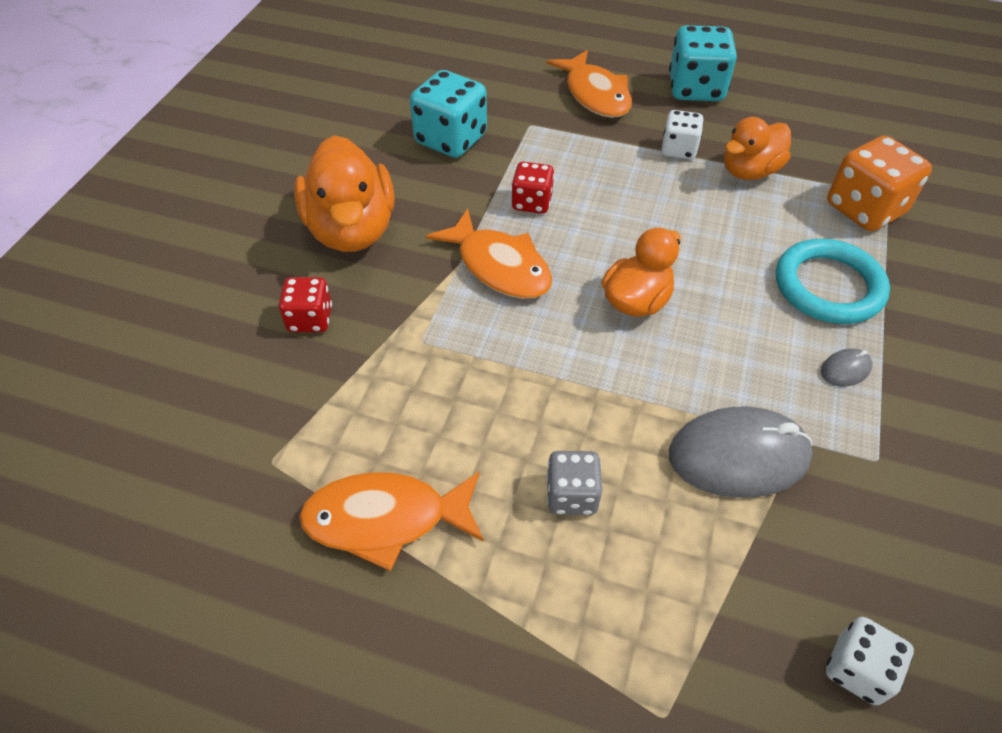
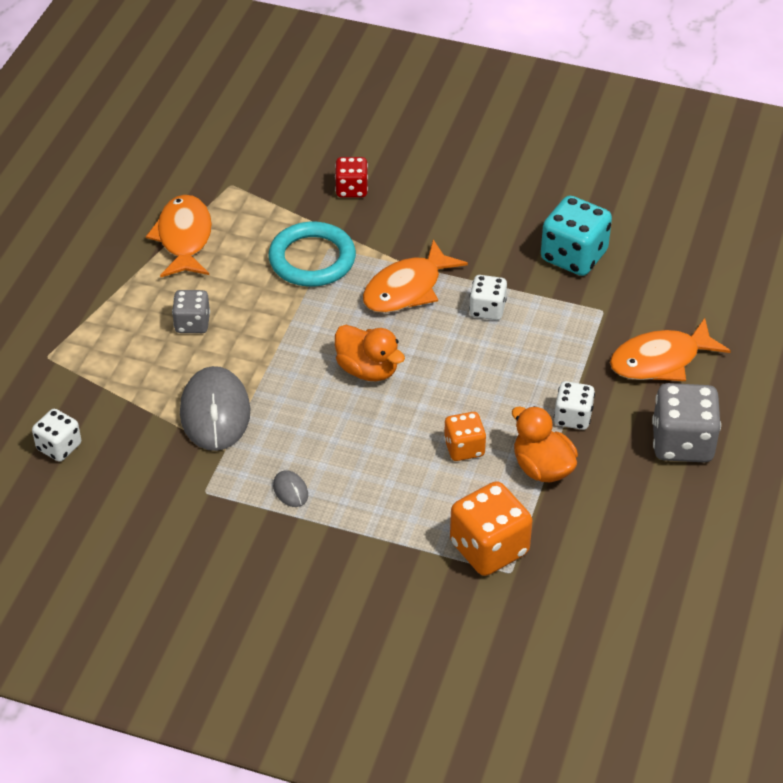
camera: 90 degrees right, 5 degrees down
(352, 230) = (448, 203): orange duck -> none
(532, 202) = (487, 309): red dice -> white dice
(696, 89) = (682, 443): turquoise dice -> grey dice
(738, 224) = (464, 448): none -> orange dice
(828, 286) = (383, 498): turquoise ring -> turquoise ring (312, 259)

